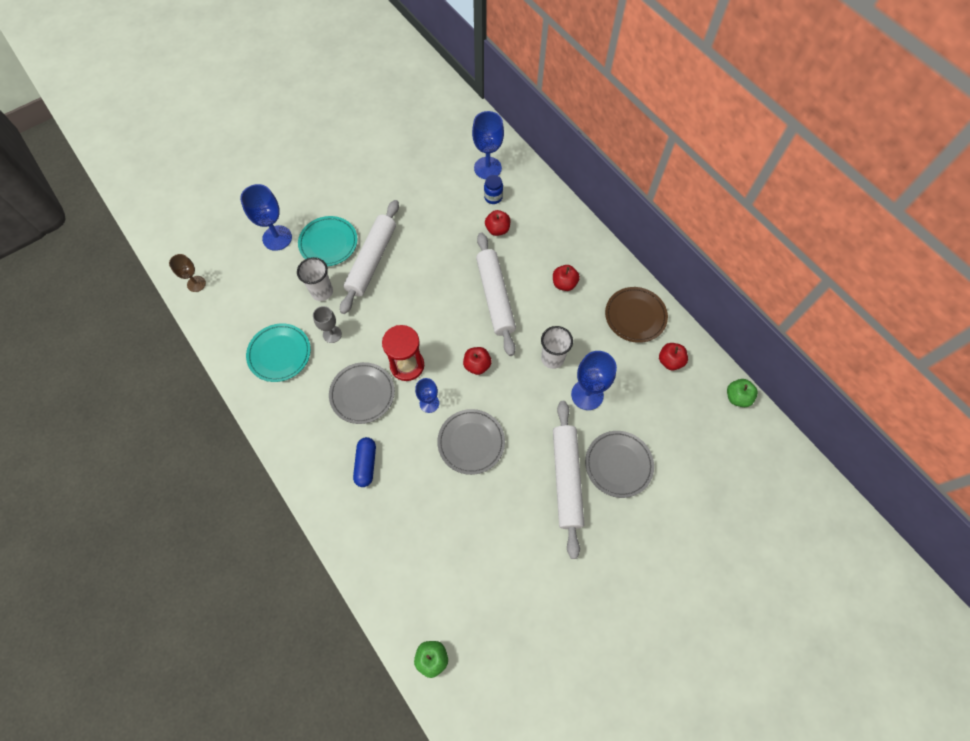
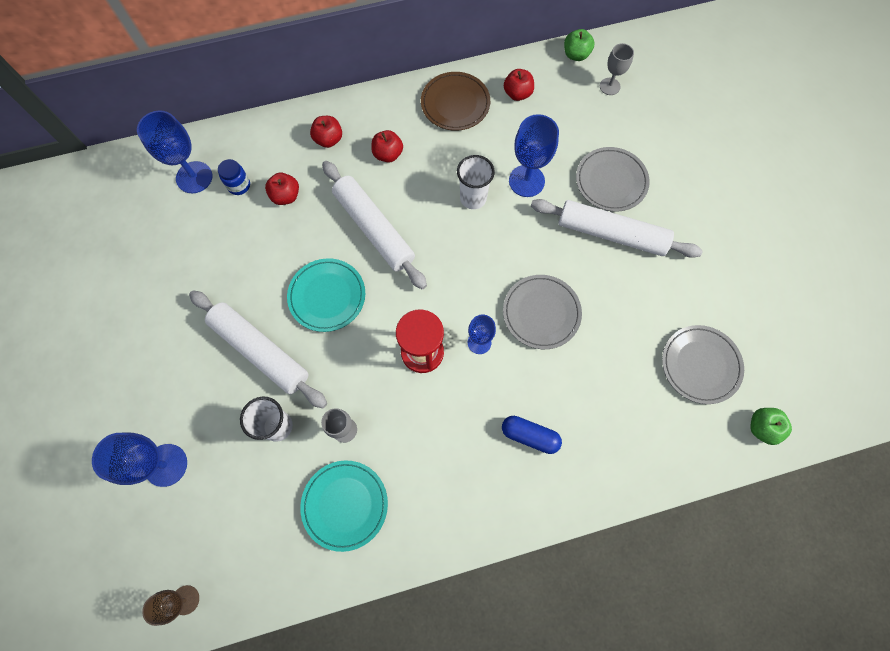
camera: 70 degrees left, 5 degrees up
(328, 243) = (208, 398): turquoise plate -> turquoise plate (327, 296)
(362, 394) = (440, 415): grey plate -> grey plate (700, 365)
(477, 365) = (451, 276): red apple -> red apple (328, 139)
(495, 297) = (374, 229): white rolling pin -> white rolling pin turned 45 degrees clockwise
(718, 436) = (609, 86): none -> grey goblet

